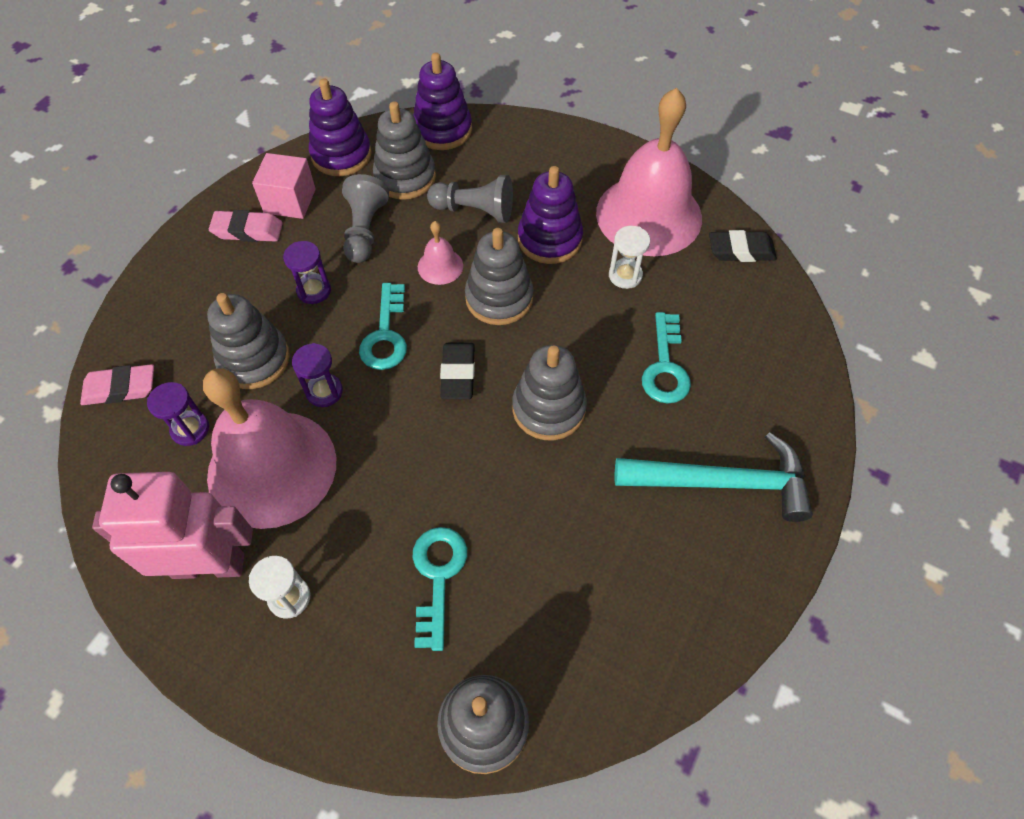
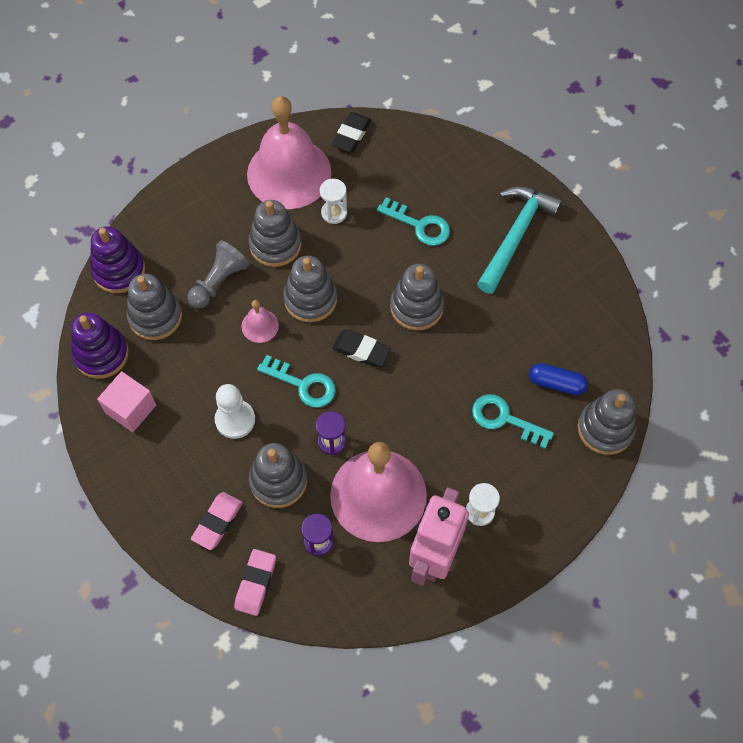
camera: 65 degrees left, 5 degrees up
(248, 230) = (145, 450): pink eraser -> pink eraser (217, 522)
(314, 290) = (235, 420): purple hourglass -> white pawn
(365, 230) = (195, 364): grey pawn -> none
(524, 625) = (556, 383): none -> blue capsule
(549, 239) = (275, 244): purple stacking toy -> grey stacking toy

